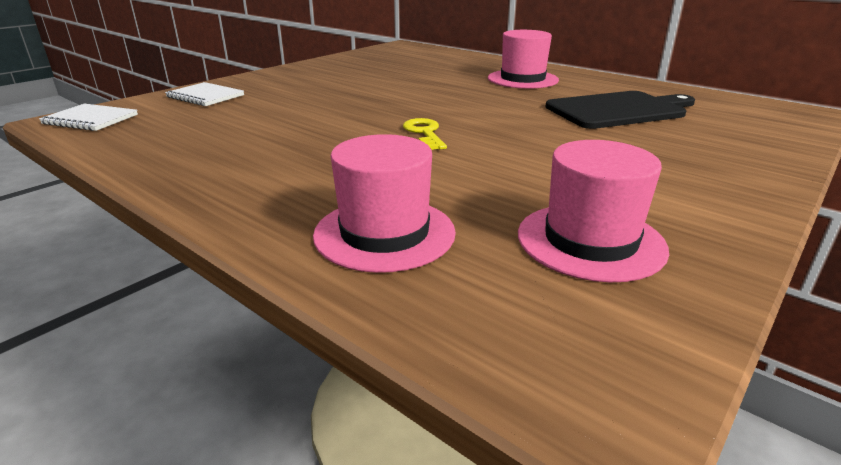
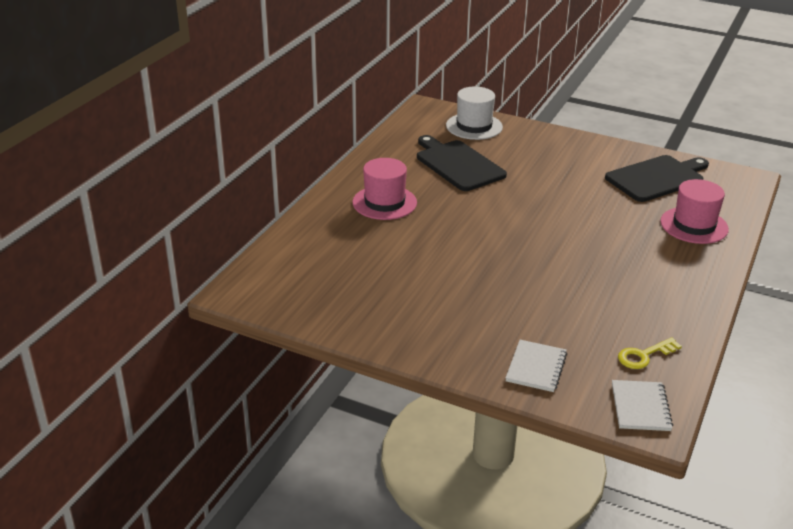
camera: 105 degrees left, 5 degrees up
(424, 133) = (556, 232): yellow key -> yellow key (644, 356)
(590, 241) = (657, 178): pink hat -> black cutting board
(755, 129) = (474, 126): none -> white hat

